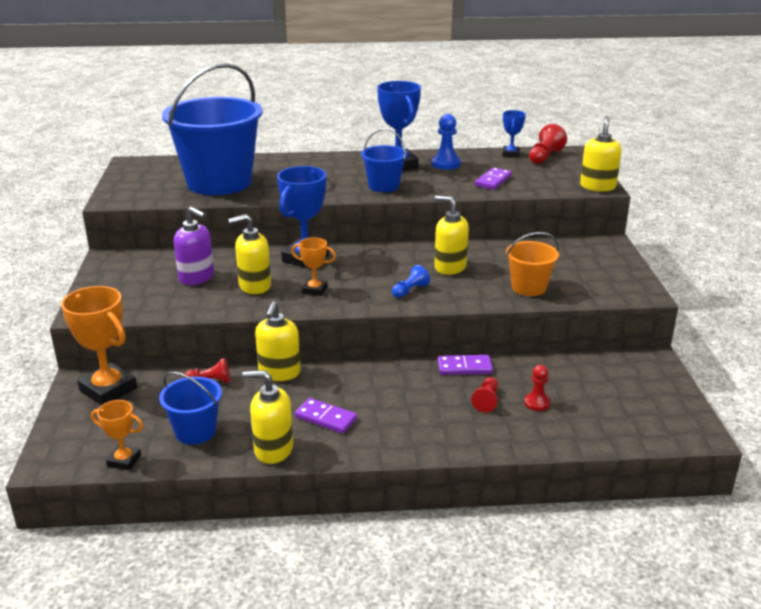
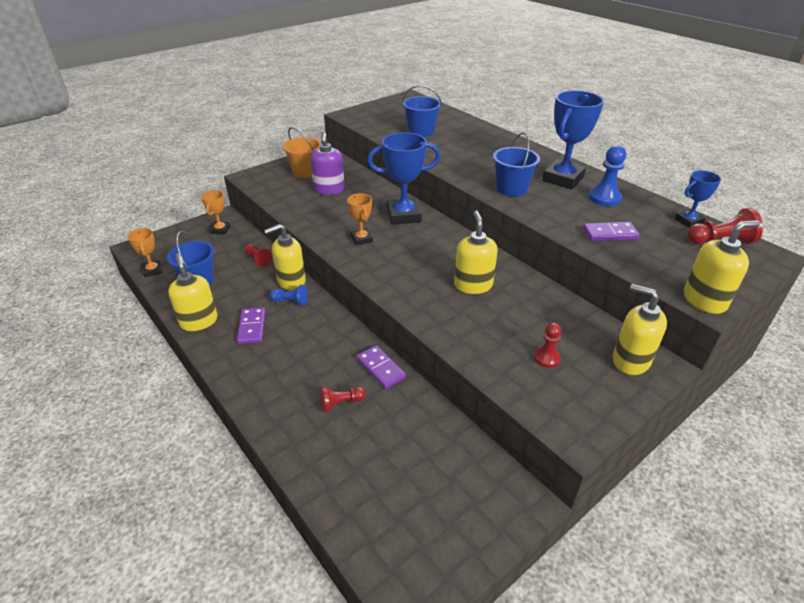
camera: 55 degrees right, 10 degrees up
(108, 389) = (220, 230): orange trophy -> orange trophy, size x0.54
(219, 183) = (421, 132): blue bucket -> blue bucket, size x0.47
(254, 286) = (341, 214): yellow soap dispenser -> yellow soap dispenser (630, 360)
(410, 290) = (409, 281): blue pawn -> blue pawn (291, 301)
(529, 287) = (490, 345): orange bucket -> orange bucket (305, 172)
(537, 403) = (363, 438): red pawn -> red pawn (546, 358)

